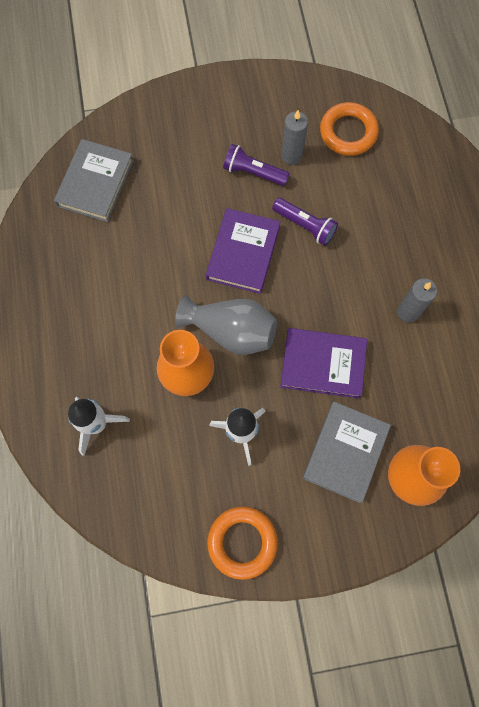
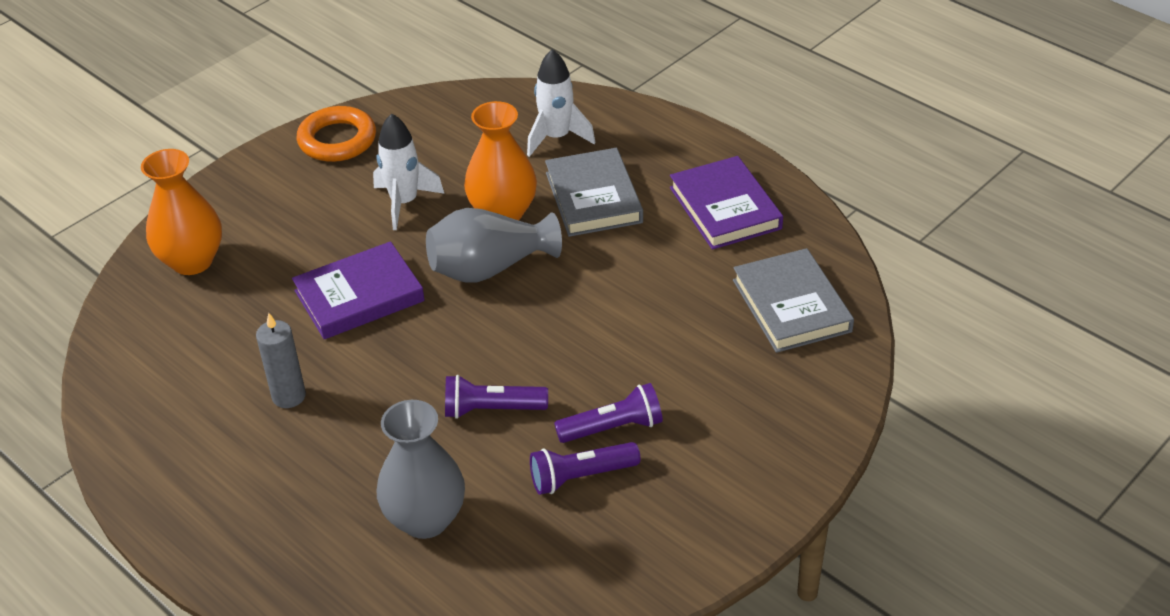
camera: 145 degrees right, 30 degrees down
(243, 253) = (544, 340): purple book -> purple book (725, 208)
(291, 156) = (581, 477): grey candle -> purple flashlight
(345, 452) = (279, 244): grey book -> grey book (593, 197)
(348, 132) = (527, 555): orange ring -> none
(383, 183) = (425, 519): none -> grey vase

